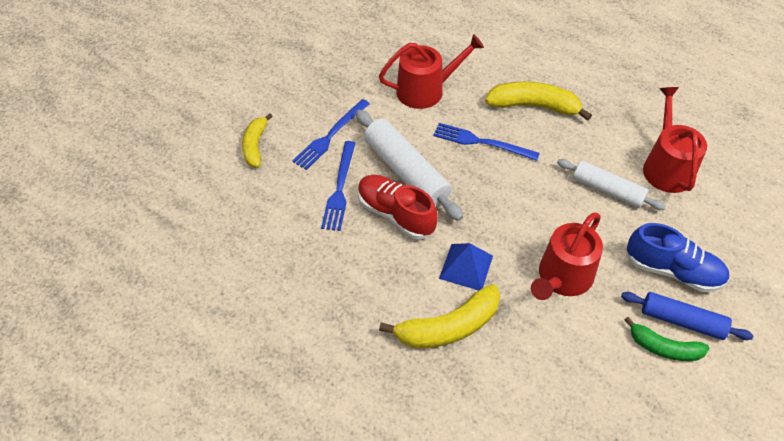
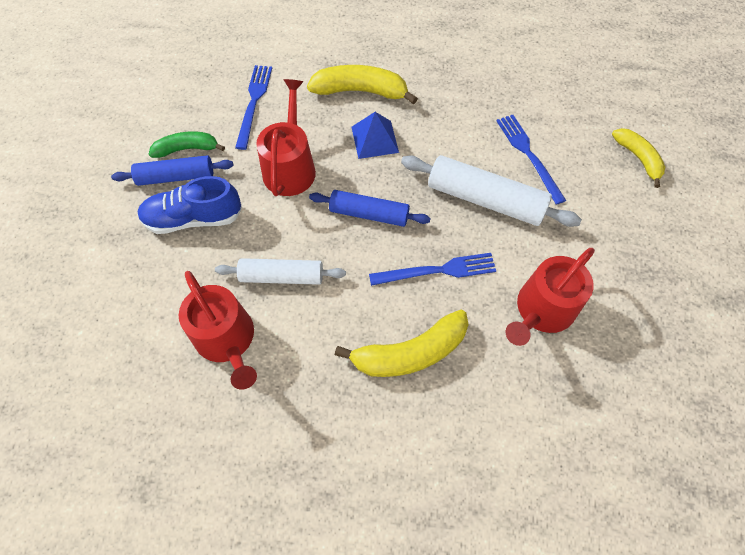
camera: 150 degrees right, 10 degrees up
(330, 136) = (585, 202): blue fork -> blue fork (254, 103)
(396, 214) = (463, 155): red shoe -> none
(448, 327) = (360, 91): yellow banana -> yellow banana turned 60 degrees clockwise
(511, 204) = (369, 214): none -> blue rolling pin

